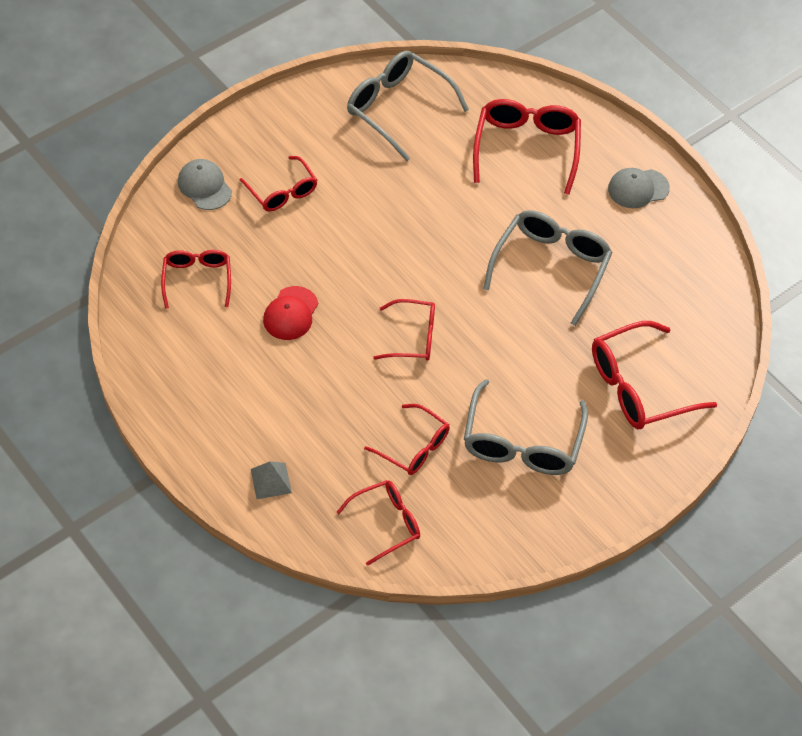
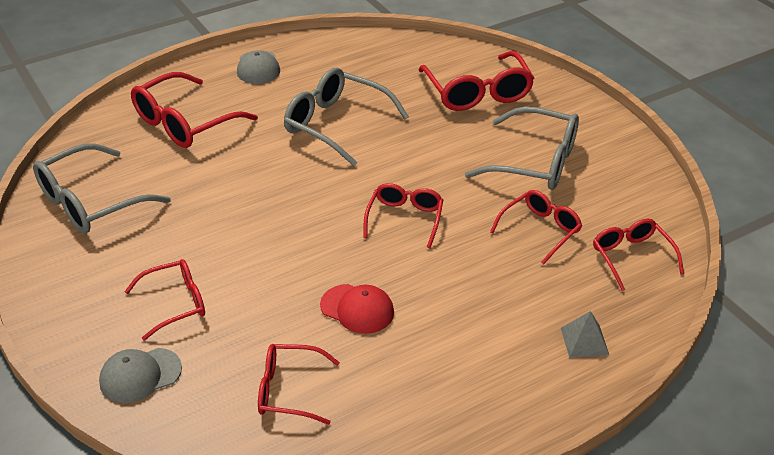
camera: 80 degrees left, 15 degrees down
(526, 148) = (184, 123): red glasses -> red glasses turned 60 degrees counterclockwise

